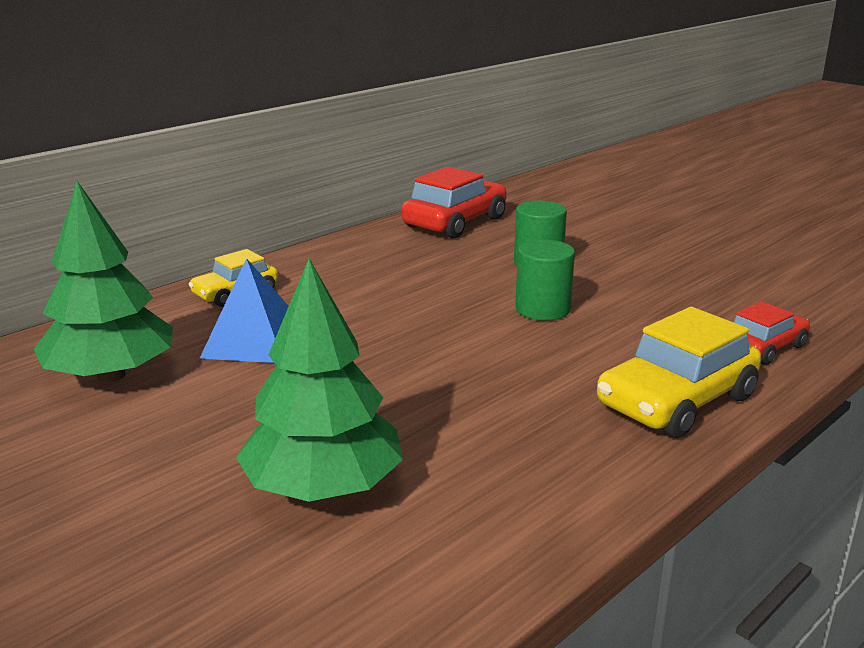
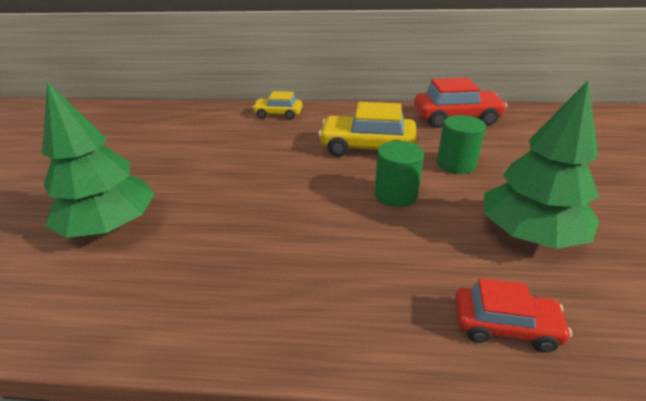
camera: 50 degrees right, 10 degrees up
(111, 375) = (171, 130): green tree -> green tree (529, 234)
(254, 341) = (238, 140): blue pyramid -> none
(676, 401) = (343, 314): yellow car -> yellow car (367, 147)

